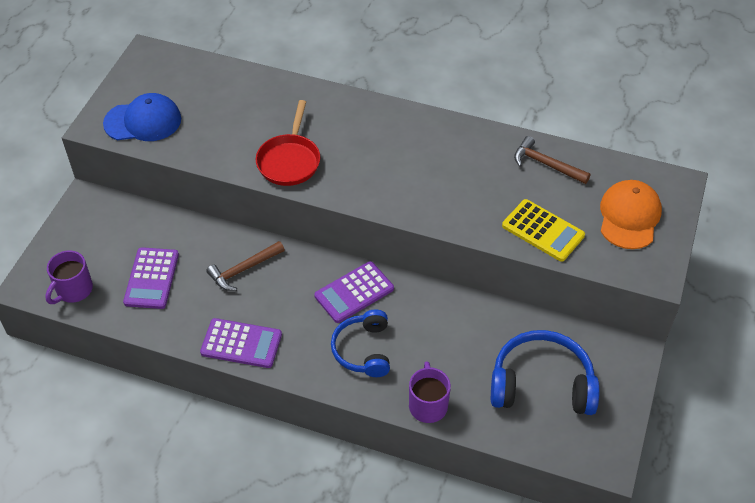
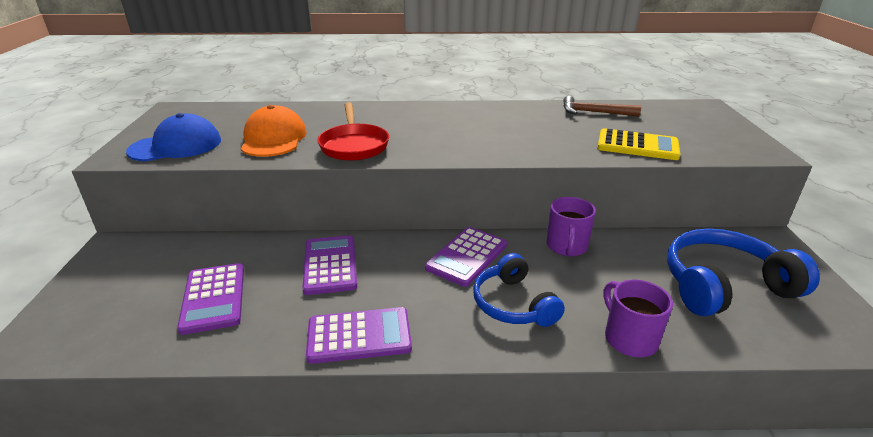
camera: 20 degrees left, 20 degrees down
(73, 290) = (99, 335): purple mug -> purple mug (567, 247)
(243, 270) = (330, 265): brown hammer -> purple calculator
(629, 216) = (696, 126): orange cap -> orange cap (273, 139)

